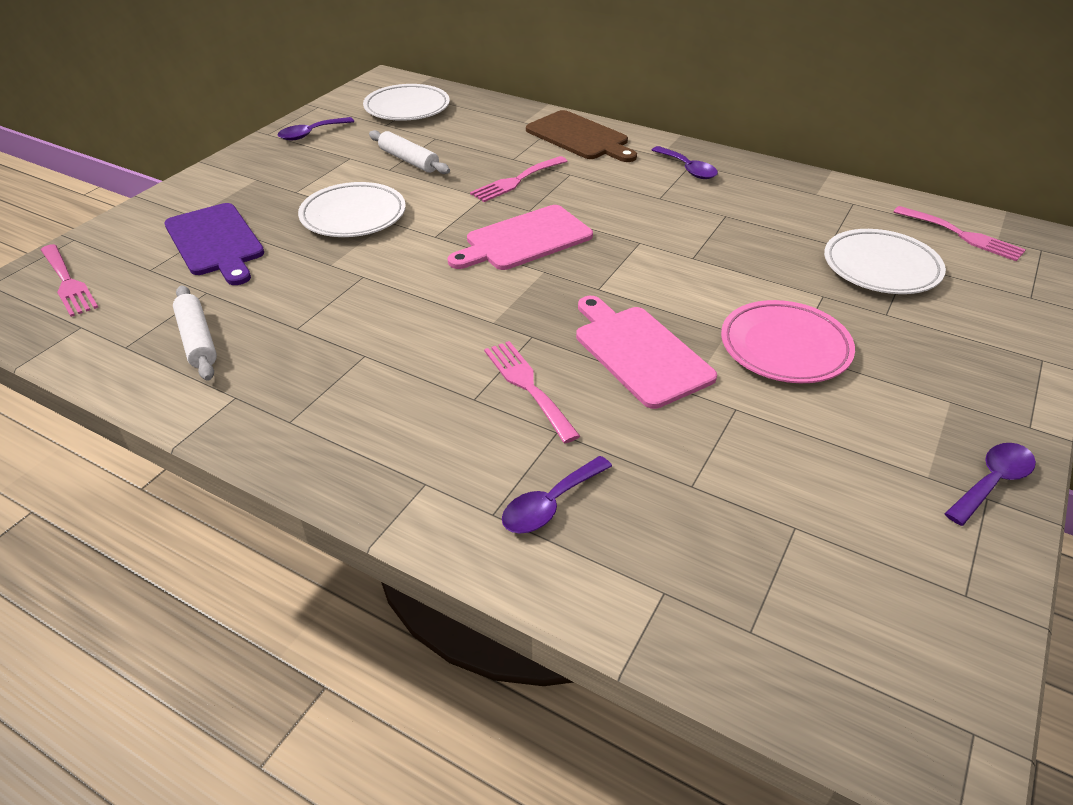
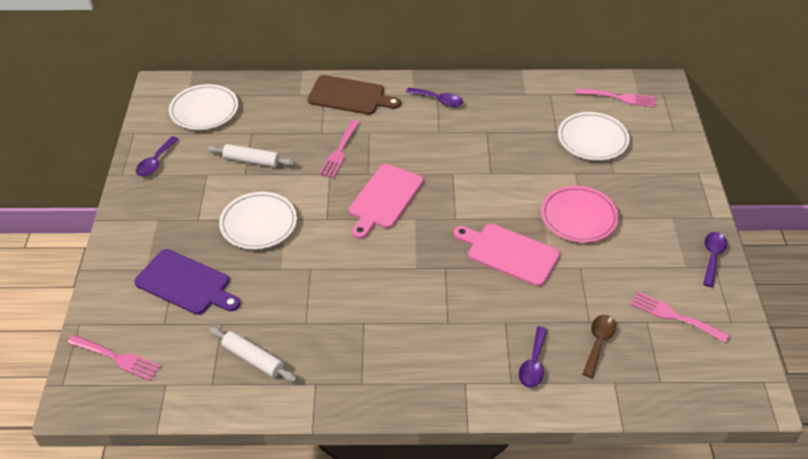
camera: 30 degrees left, 5 degrees up
(527, 386) = (469, 301): pink fork -> pink fork (674, 316)
(683, 521) = (598, 343): none -> brown spoon

